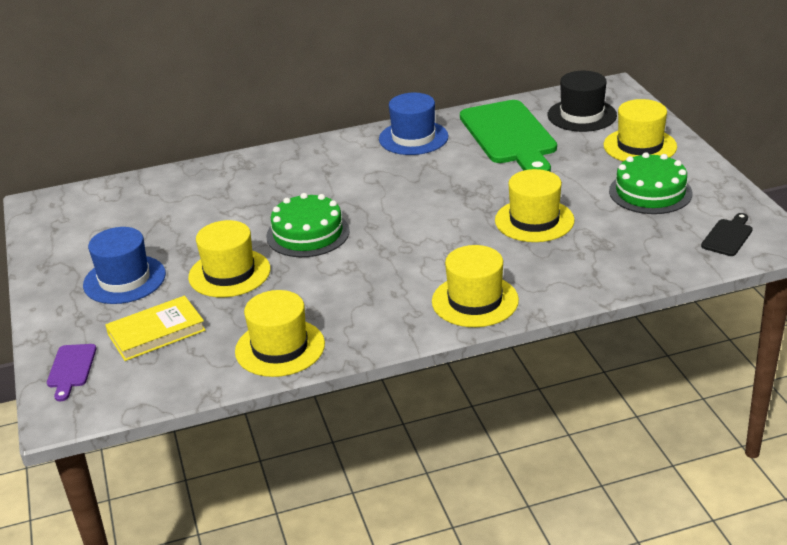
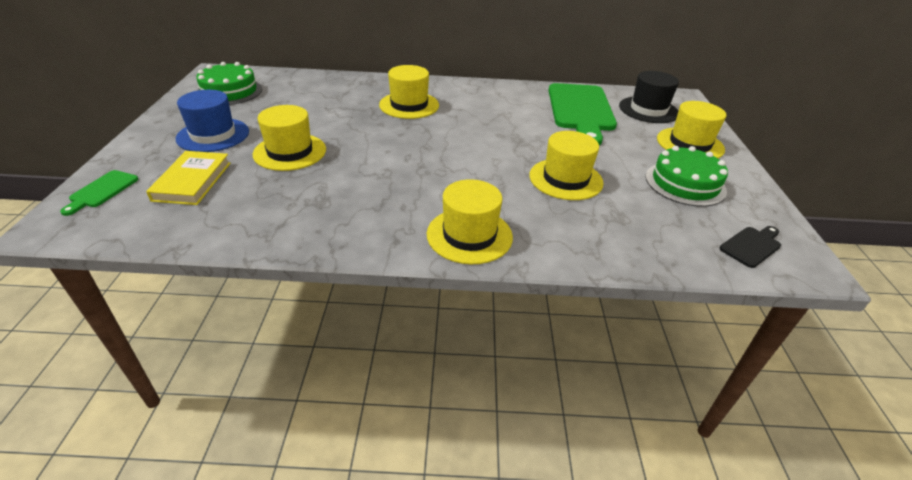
camera: 15 degrees right, 5 degrees up
(71, 369) = (102, 191): purple cutting board -> green cutting board
(156, 332) = (192, 181): yellow book -> yellow book turned 75 degrees counterclockwise
(280, 348) = (271, 225): yellow hat -> yellow hat (409, 105)
(308, 233) = (373, 139): green cake -> green cake (229, 91)
(413, 138) = (504, 94): blue hat -> none

